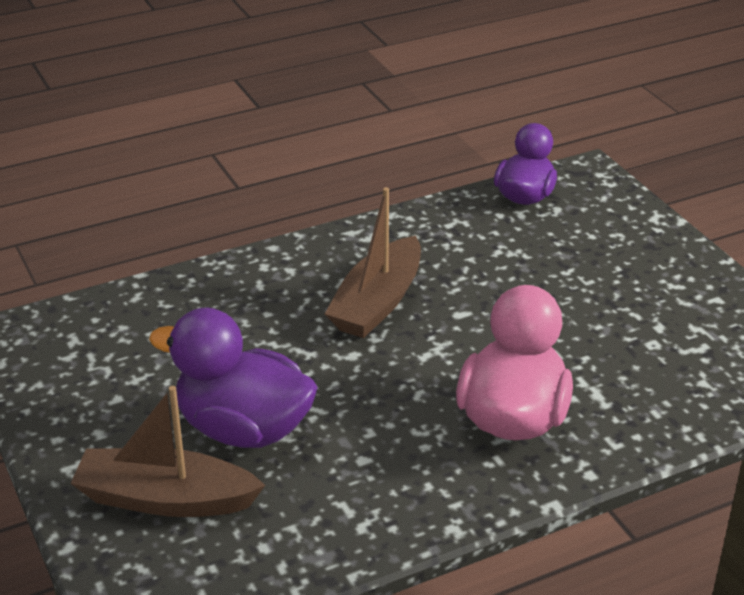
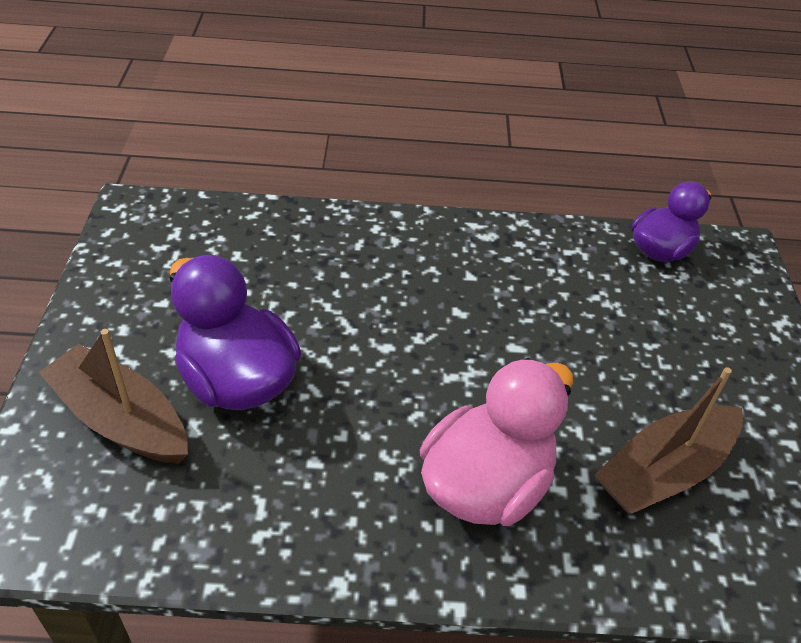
camera: 25 degrees right, 10 degrees up
(377, 303) = (446, 304): brown boat -> brown boat (664, 471)

